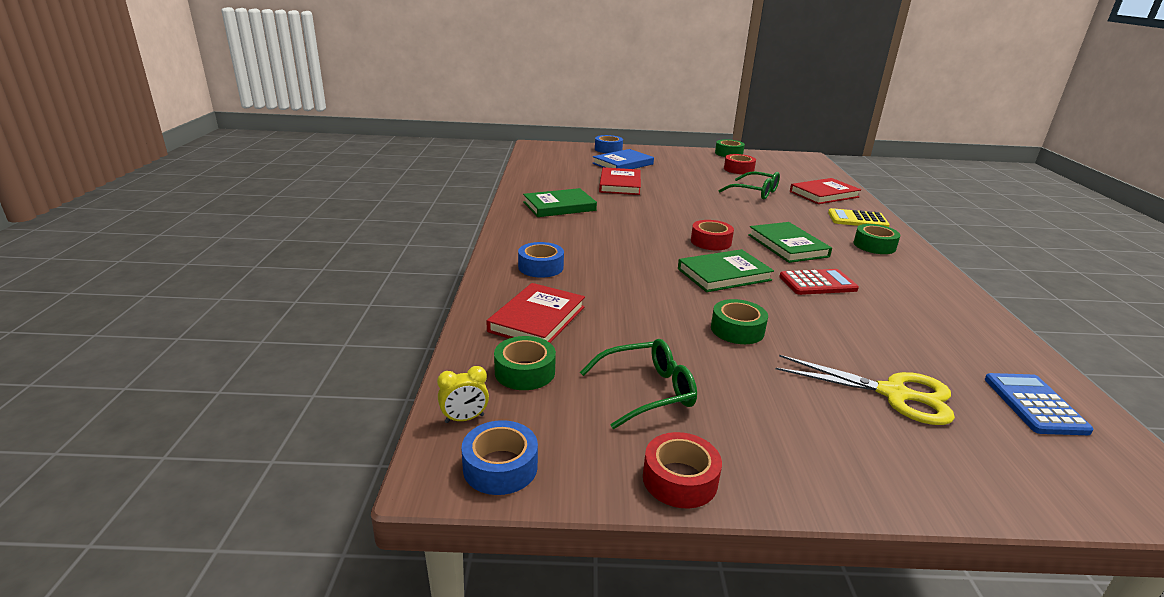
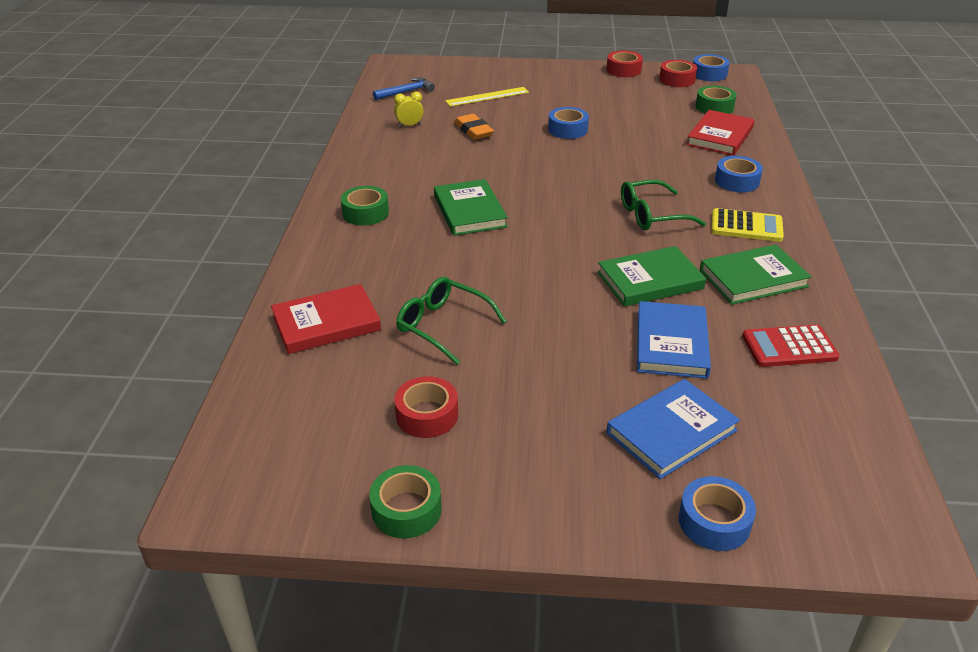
camera: 175 degrees left, 10 degrees up
(464, 419) = (737, 88): yellow clock -> yellow clock (409, 125)
(620, 184) = (671, 343): red book -> blue book
(647, 391) = (637, 98): green glasses -> green glasses (651, 215)
(710, 242) = (557, 216): red tape -> red tape (677, 80)
(724, 274) = (559, 175): green book -> green book (650, 280)
(737, 330) = (567, 129): green tape -> blue tape
(817, 283) = (473, 167): red calculator -> red calculator (789, 347)
(857, 220) = (336, 259): yellow calculator -> yellow calculator (746, 226)
(857, 328) = (473, 131): none -> orange eraser
(893, 394) = (487, 96): yellow scissors -> yellow ruler
(1034, 404) = (406, 92): blue calculator -> blue hammer

